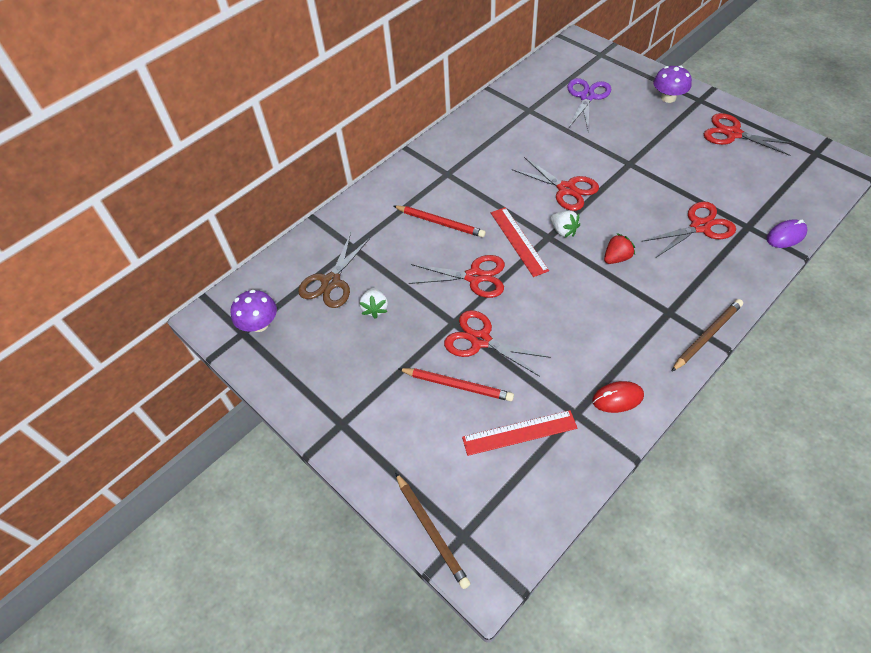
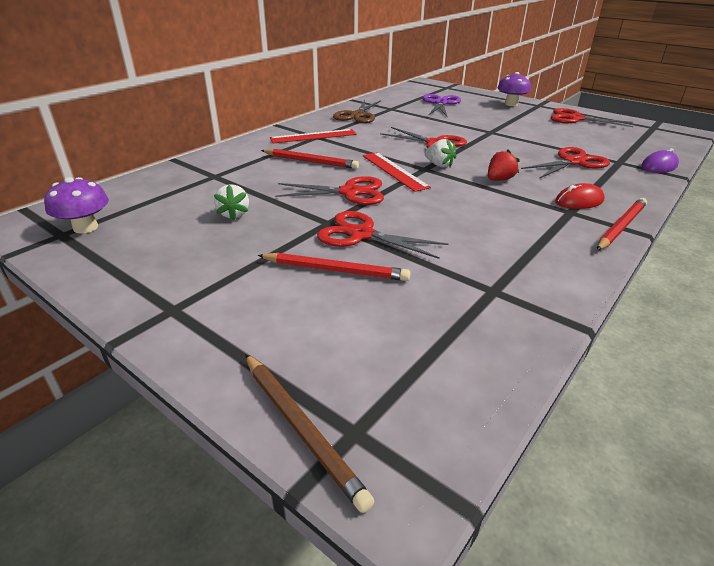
camera: 10 degrees left, 20 degrees down
(331, 282) = (184, 197): brown scissors -> brown scissors (357, 115)
(519, 432) = (423, 310): red ruler -> red ruler (313, 136)
(617, 398) = (541, 276): red mouse -> red mouse (579, 201)
(707, 336) = (621, 227): brown pencil -> red pencil

